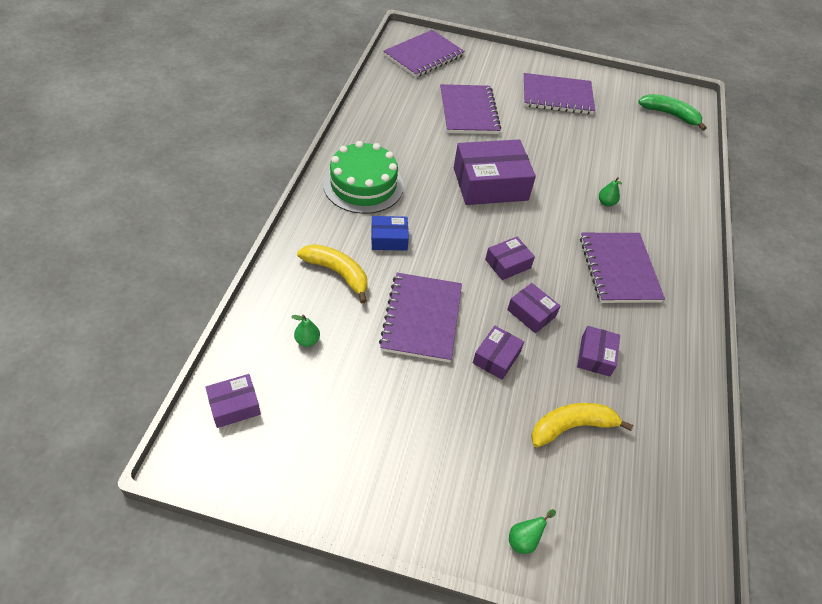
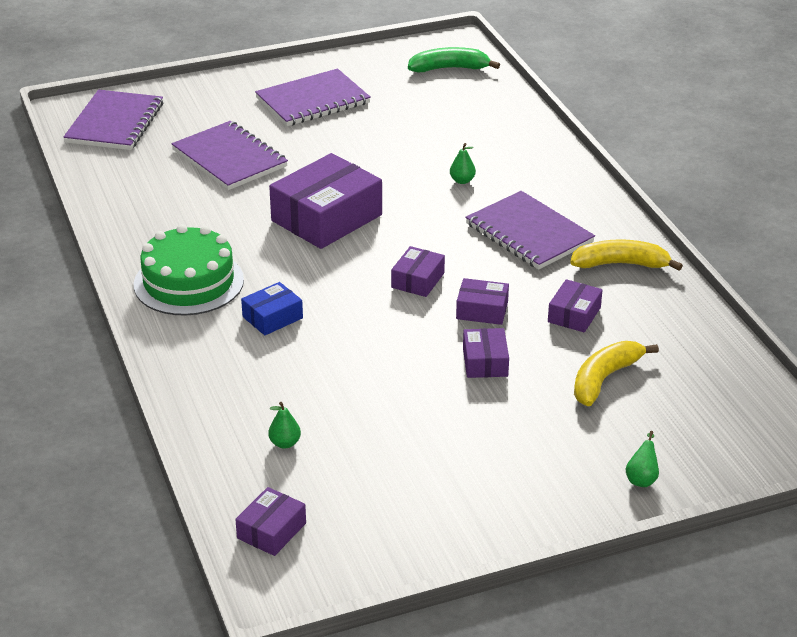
camera: 30 degrees left, 15 degrees down
(337, 273) = (251, 373): yellow banana -> yellow banana (621, 264)
(421, 318) = (380, 367): purple notebook -> none
(595, 356) = (574, 315): purple box -> purple box turned 45 degrees clockwise

